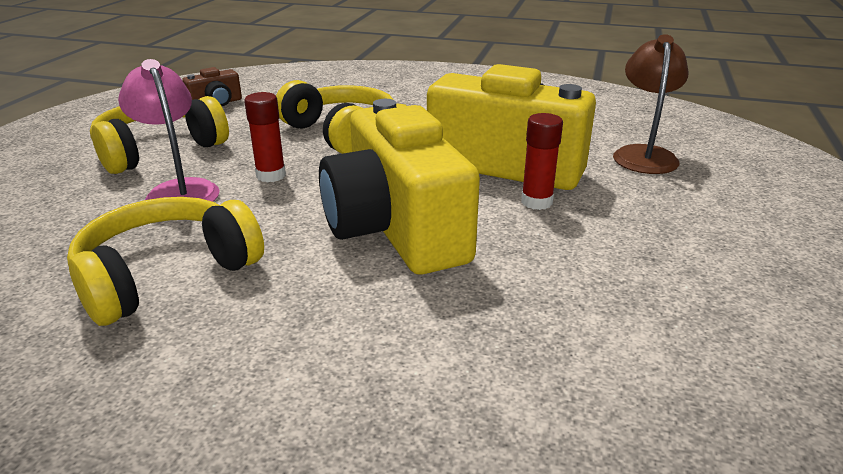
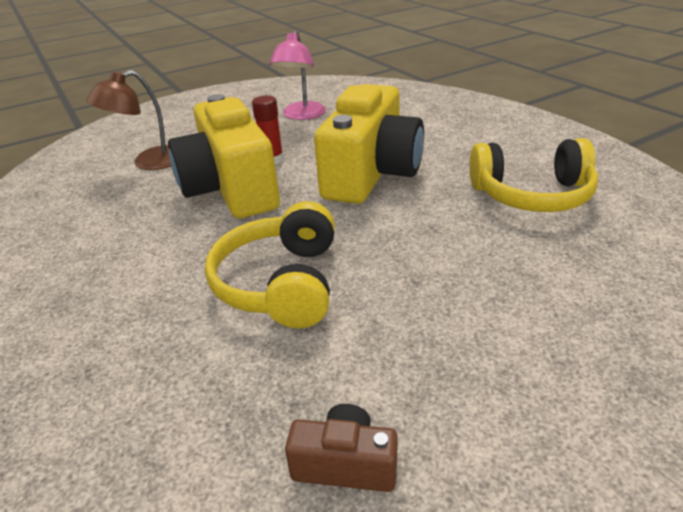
camera: 135 degrees left, 5 degrees up
(159, 150) = (492, 352): yellow headphones -> none
(179, 190) = (495, 268): pink lamp -> pink lamp (301, 115)
(271, 175) = (403, 251): red glue stick -> none

